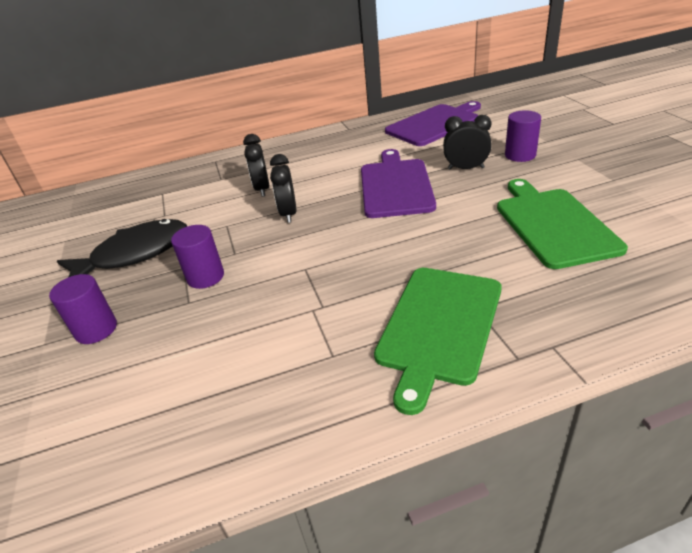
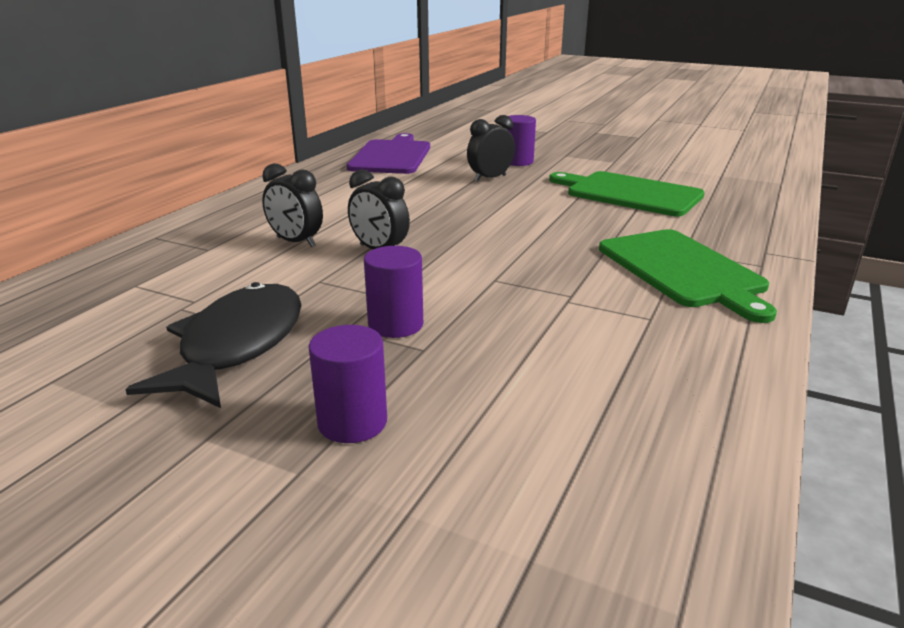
camera: 50 degrees left, 10 degrees down
(395, 186) = (450, 203): purple cutting board -> none

